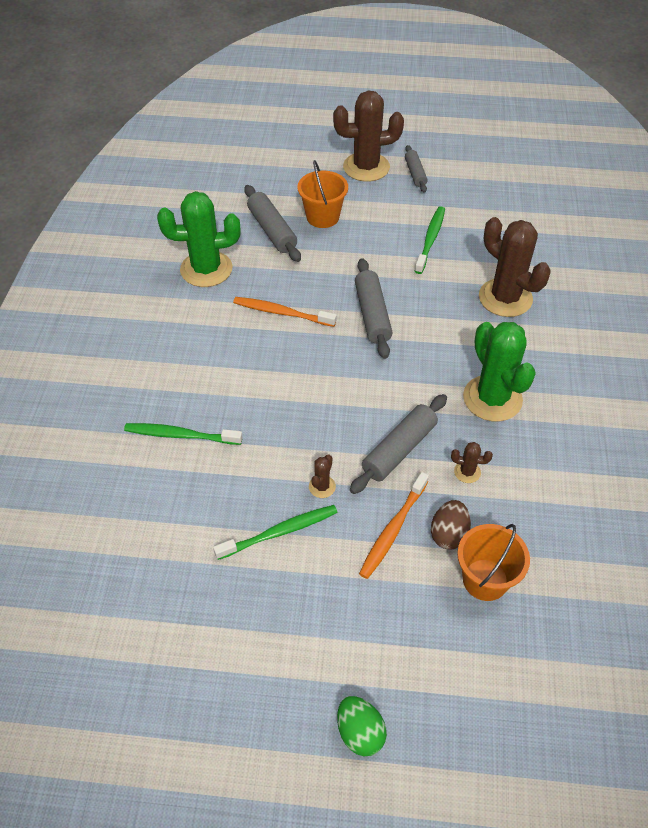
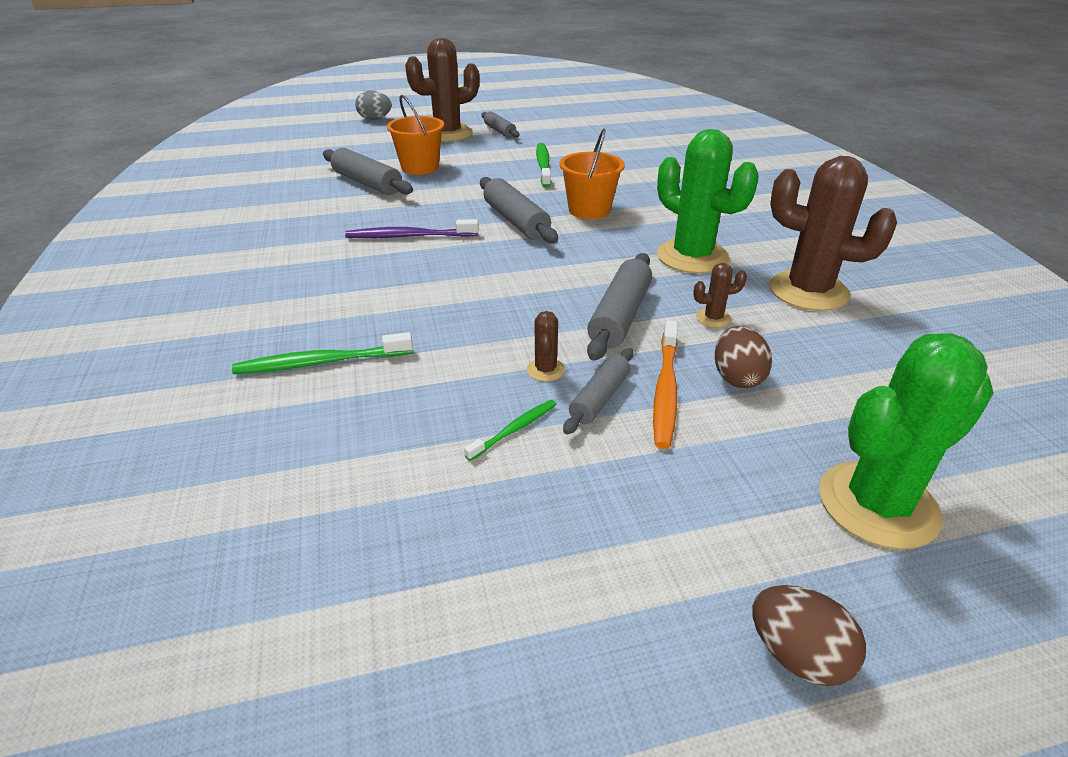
camera: 20 degrees left, 15 degrees down
(206, 269) = (300, 220): green cactus -> green cactus (878, 504)
(280, 532) = (515, 429): green toothbrush -> green toothbrush, size x0.59
(281, 312) = (409, 236): orange toothbrush -> purple toothbrush
(309, 127) = (375, 119): none -> grey egg
(345, 523) = (600, 398): none -> grey rolling pin
(360, 732) = (797, 655): green egg -> brown egg
(485, 580) = (817, 410): orange bucket -> orange bucket (589, 210)
(505, 298) = (647, 189): brown cactus -> brown cactus (808, 291)

